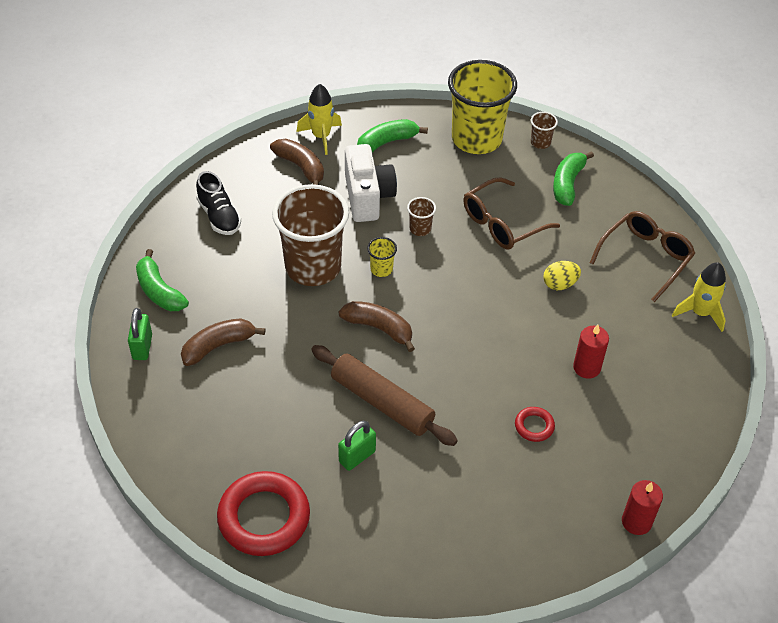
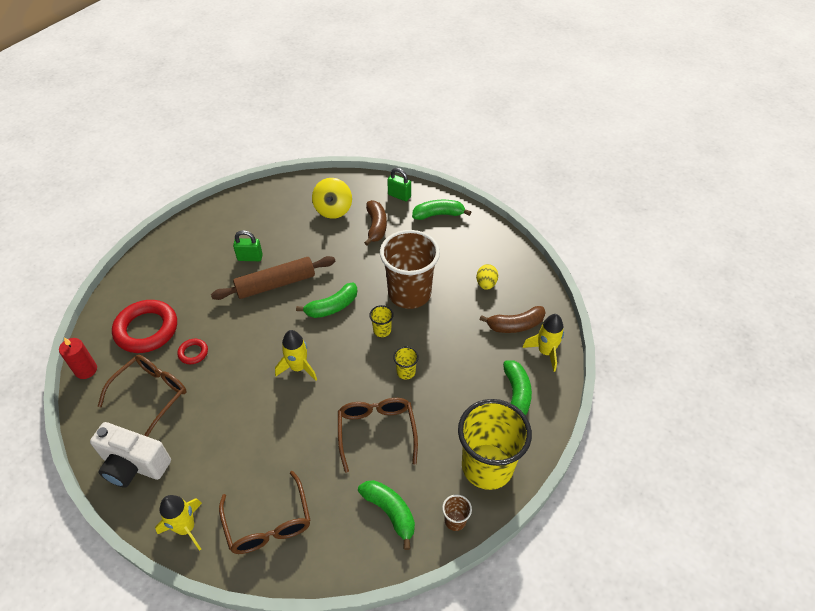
camera: 120 degrees right, 0 degrees up
(211, 409) = (333, 210): none -> yellow spinning top
(219, 216) = (488, 262): black shoe -> none
(264, 517) = (248, 207): red ring -> red ring (146, 329)
(357, 456) = (250, 258): green padlock -> green padlock turned 75 degrees counterclockwise
(367, 197) = (459, 353): white camera -> white camera (134, 465)
(379, 328) = (332, 307): brown banana -> green banana
(420, 229) = (406, 372): brown cup -> yellow cup
(480, 318) = (298, 367): none -> yellow rocket
(559, 284) = (289, 437): yellow egg -> yellow egg (486, 284)
(586, 367) = (207, 410): red candle -> none
(611, 431) = (151, 395): none -> brown glasses

